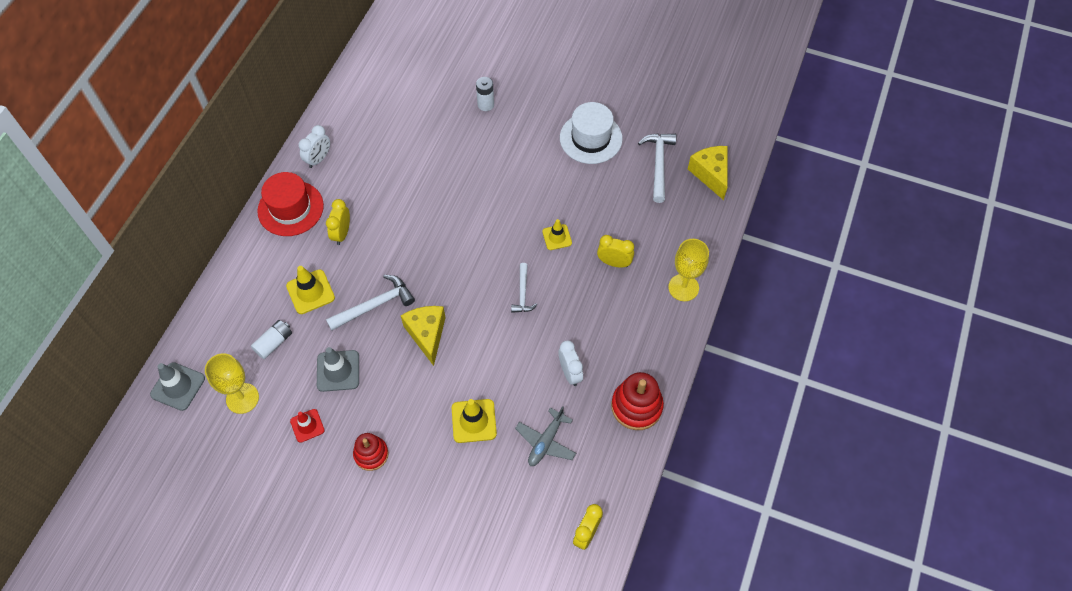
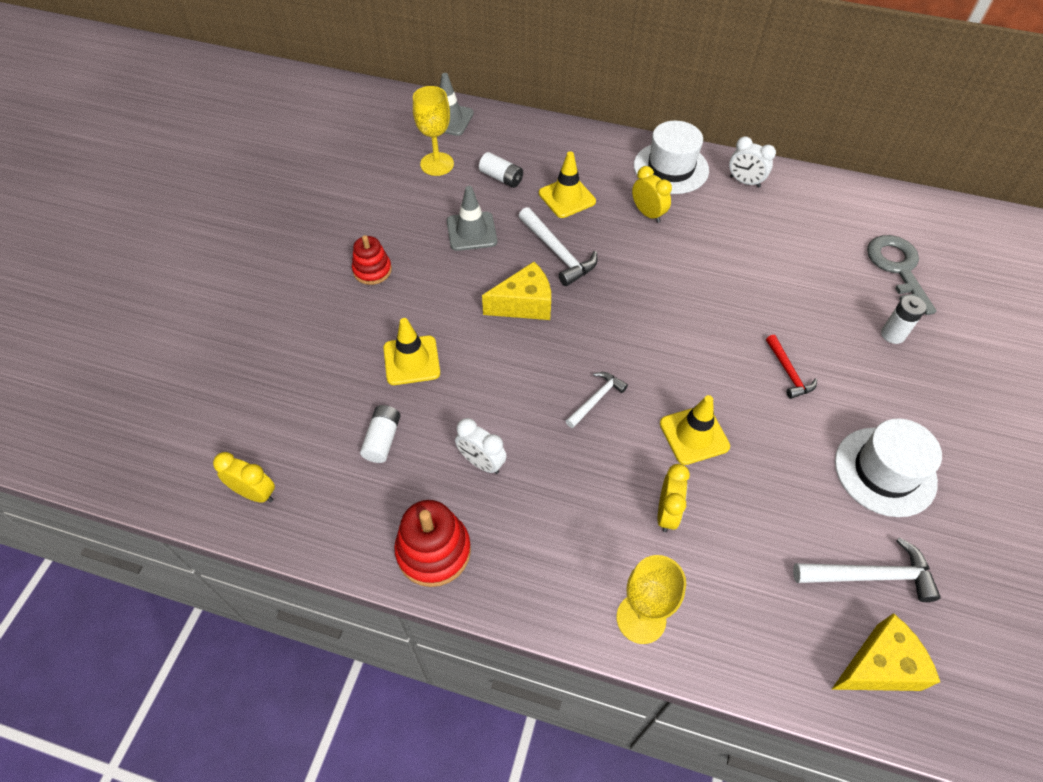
camera: 85 degrees right, 5 degrees down
(290, 208) = (671, 168): red hat -> white hat
(307, 425) = (406, 215): red traffic cone -> none
(342, 233) = (647, 214): yellow clock -> yellow clock turned 45 degrees clockwise
(428, 85) = (898, 269): none -> grey key
(511, 172) = (788, 372): none -> red hammer
(522, 293) = (596, 399): white hammer -> white hammer turned 135 degrees clockwise
(546, 442) = (382, 439): grey plane -> white battery
(557, 237) = (694, 435): yellow traffic cone -> yellow traffic cone, size x1.51
(570, 373) = (481, 462): white clock -> white clock turned 60 degrees clockwise

